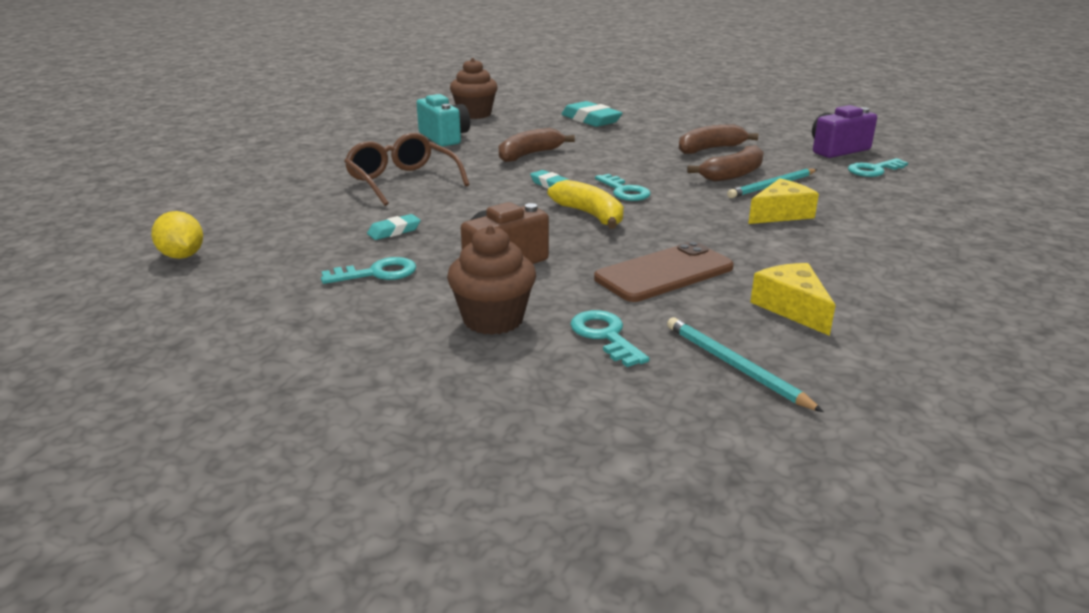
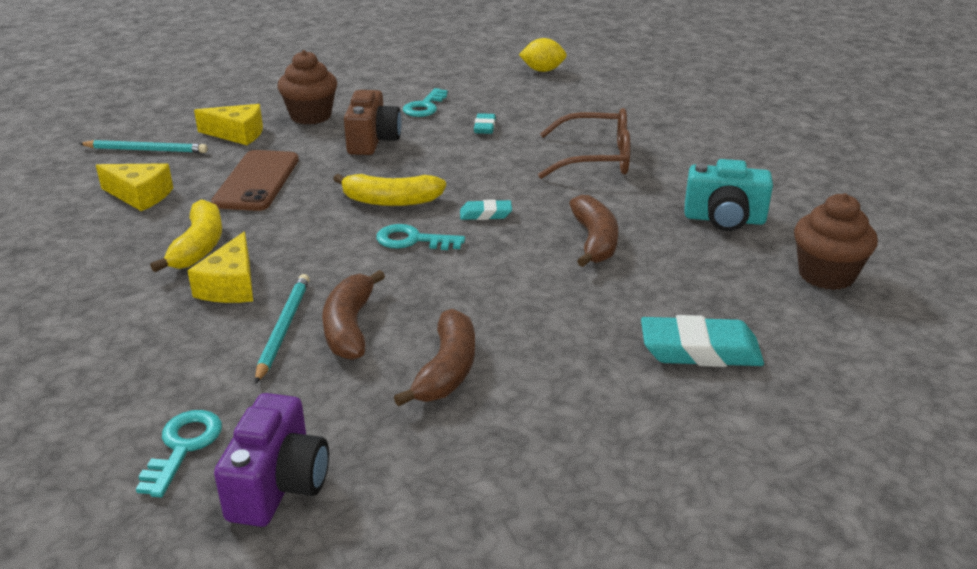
camera: 130 degrees right, 5 degrees up
(605, 336) = (237, 134): turquoise key -> yellow cheese
(778, 244) = (199, 246): none -> yellow banana

